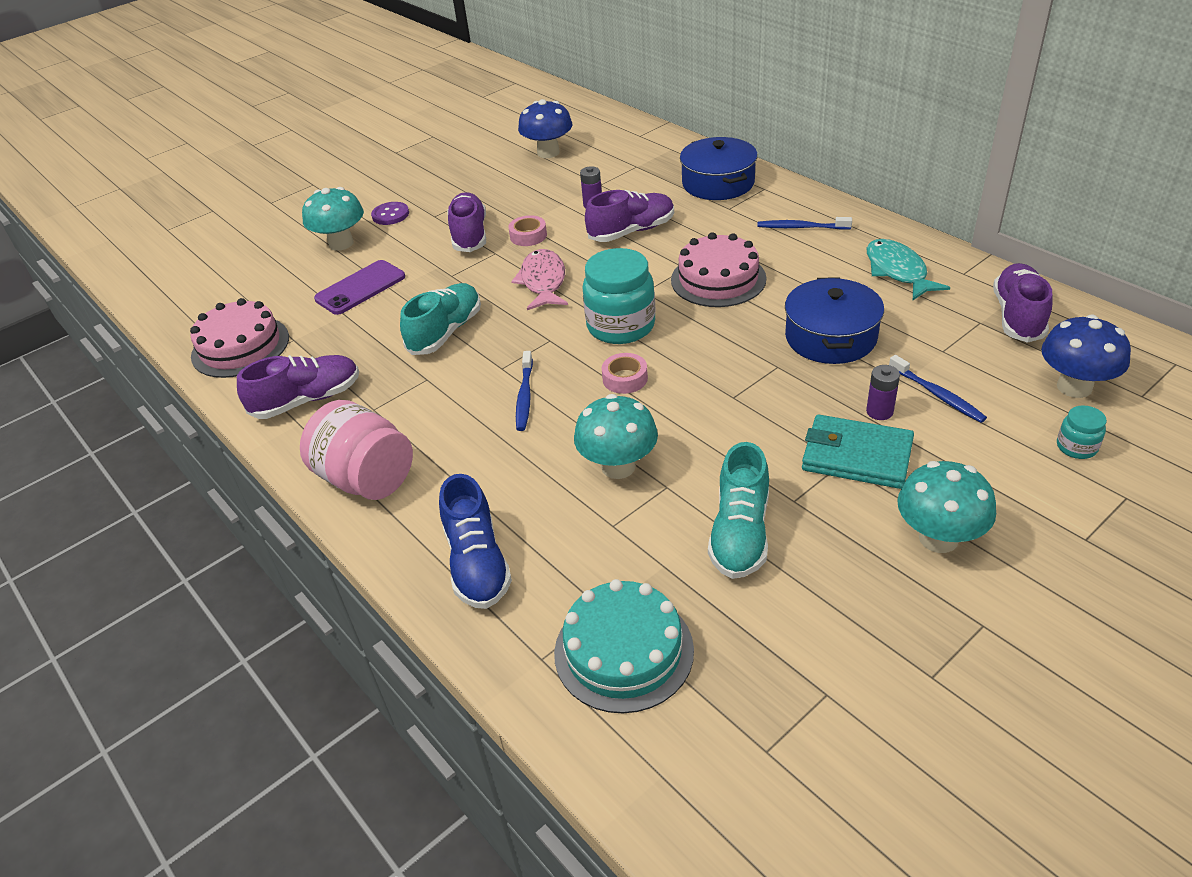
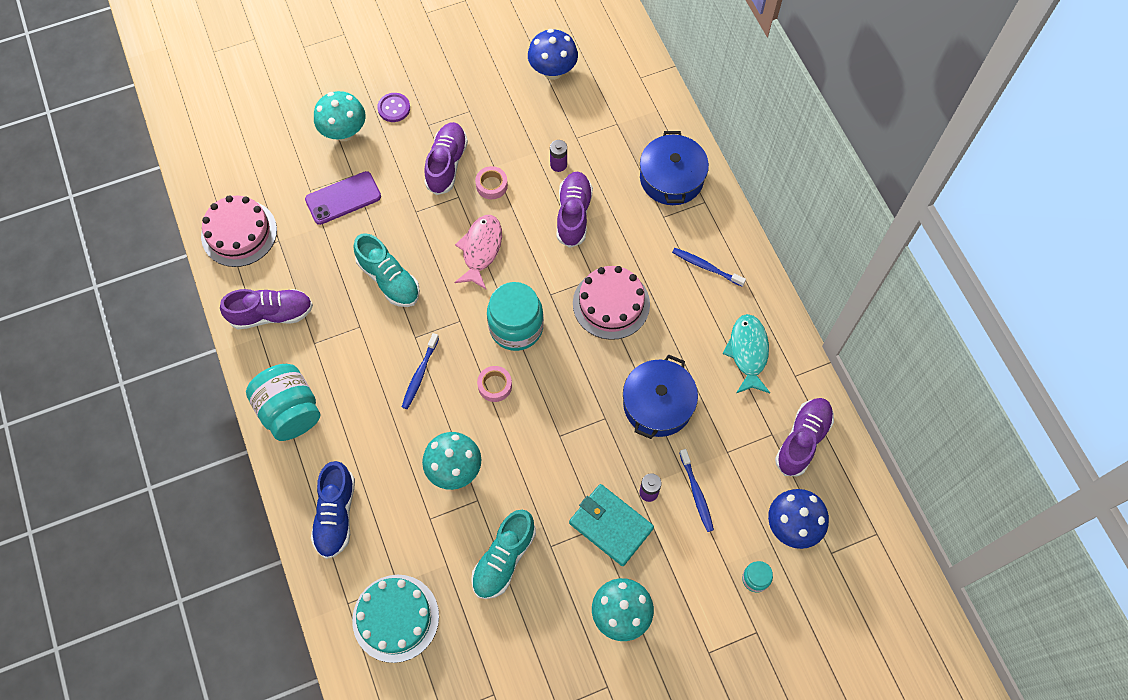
camera: 15 degrees right, 25 degrees up
(366, 479) = (290, 411): pink jar -> turquoise jar
(445, 332) = (389, 279): turquoise shoe -> turquoise shoe turned 90 degrees clockwise
(631, 231) = (573, 214): purple shoe -> purple shoe turned 75 degrees counterclockwise

